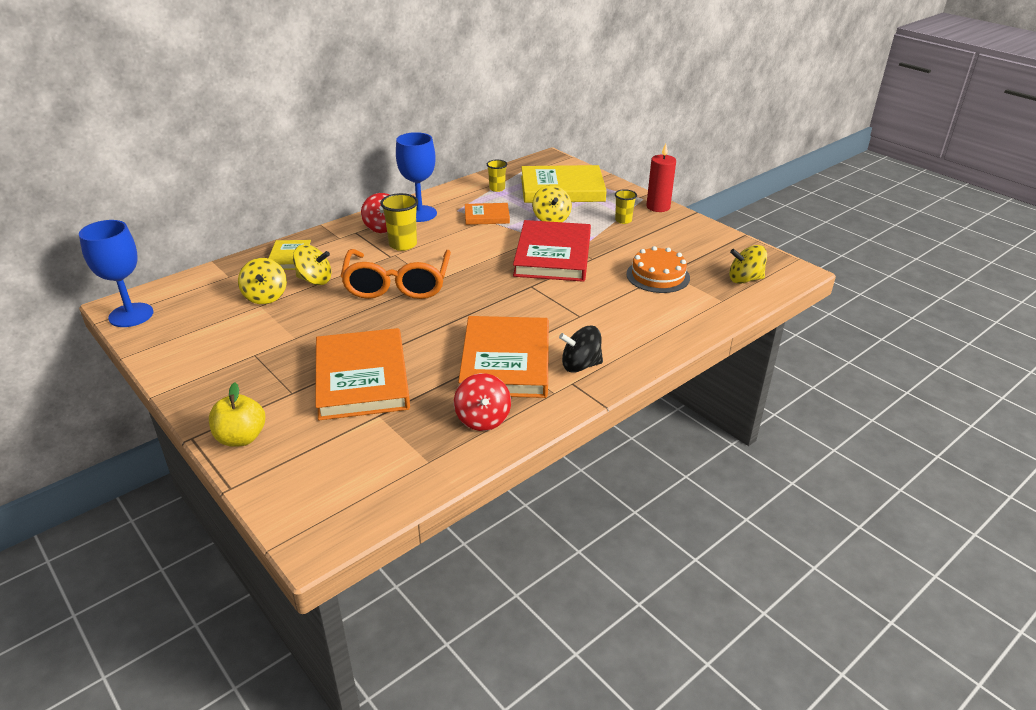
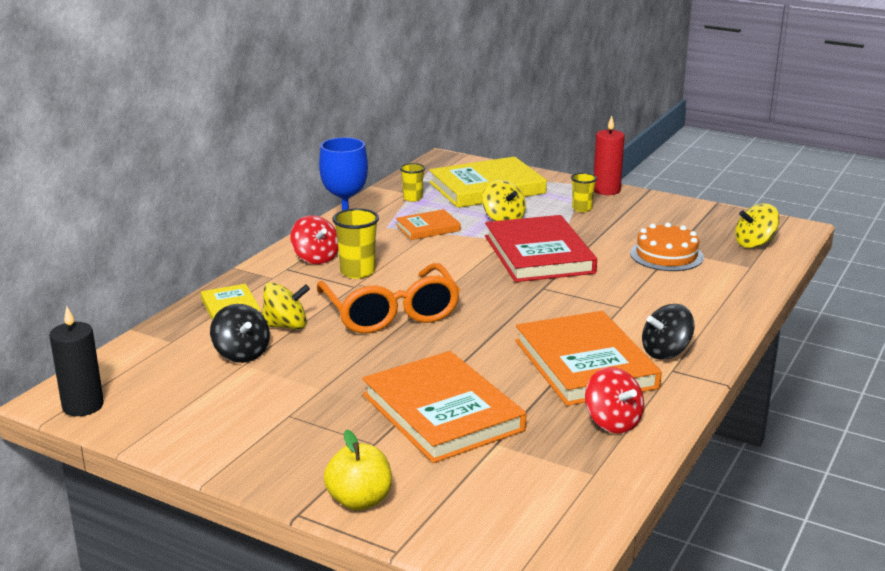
camera: 20 degrees left, 10 degrees down
(131, 315) = (83, 406): blue goblet -> black candle
(265, 296) = (241, 354): yellow spinning top -> black spinning top

